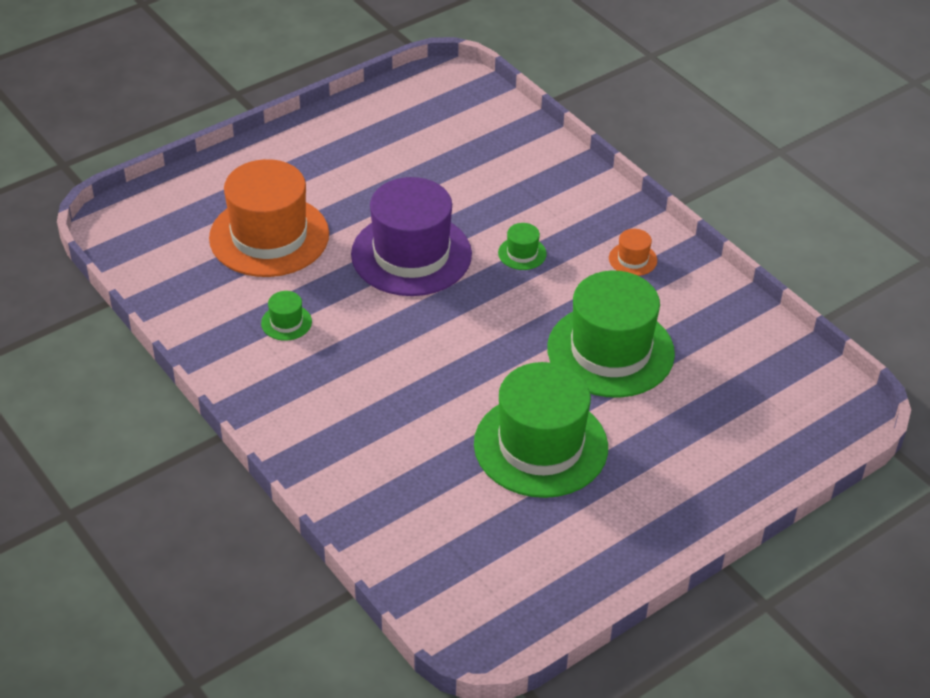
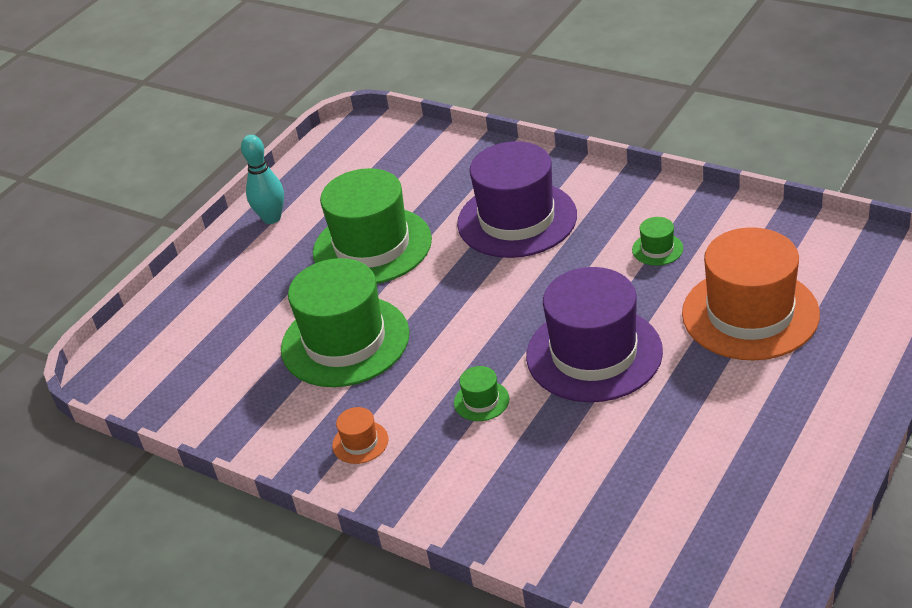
camera: 165 degrees right, 5 degrees down
(383, 412) = (517, 219): none -> purple hat
(634, 536) = (272, 218): none -> turquoise bowling pin

